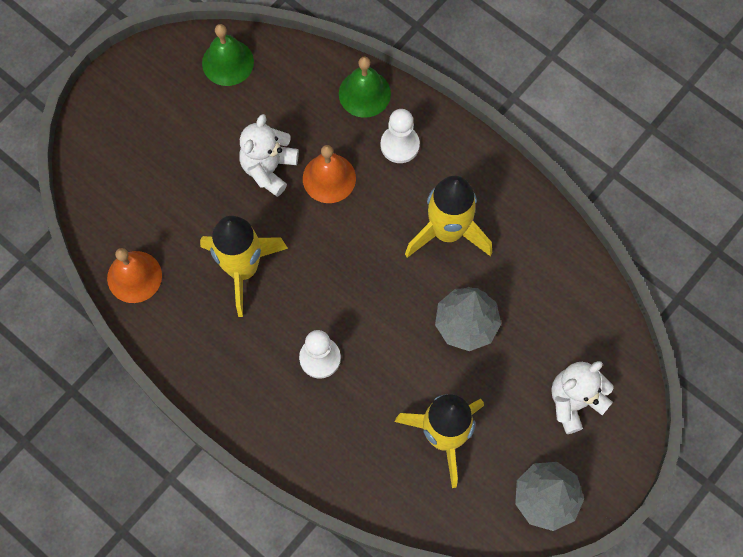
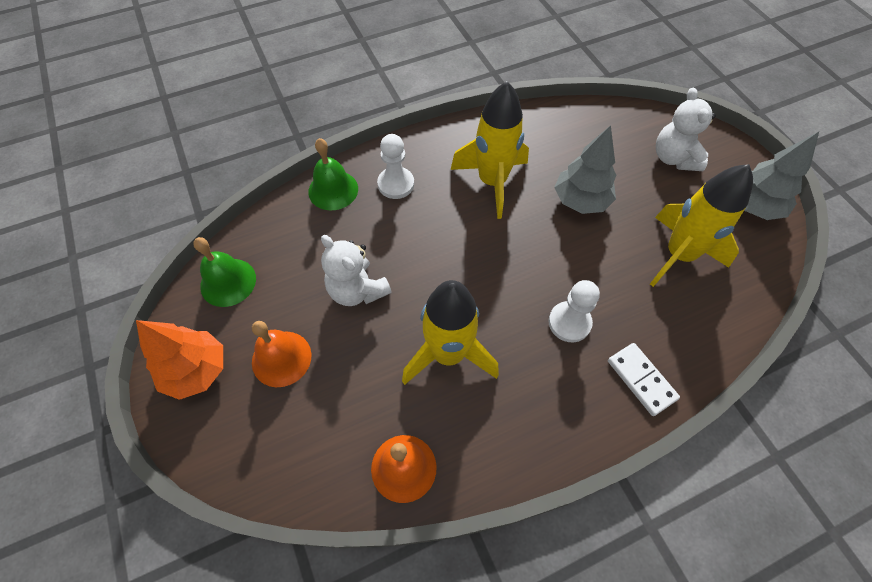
camera: 65 degrees left, 10 degrees down
(142, 87) = (196, 371): none -> orange tree
(291, 436) = (641, 379): none -> white domino
(329, 178) = (395, 246): orange bell -> orange bell (281, 358)

